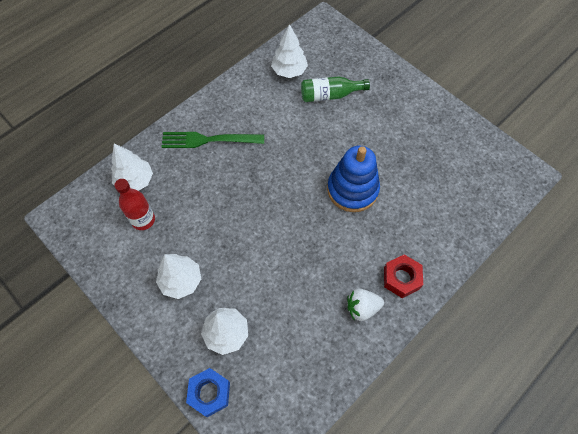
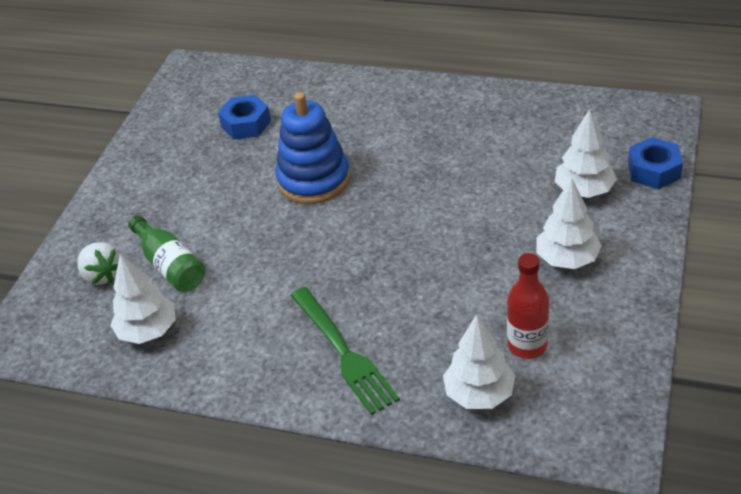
camera: 115 degrees left, 20 degrees down
(362, 308) = (455, 113): white strawberry -> white strawberry (102, 275)
(401, 278) = (397, 102): red nut -> none
(437, 179) = (246, 124): none -> blue nut

